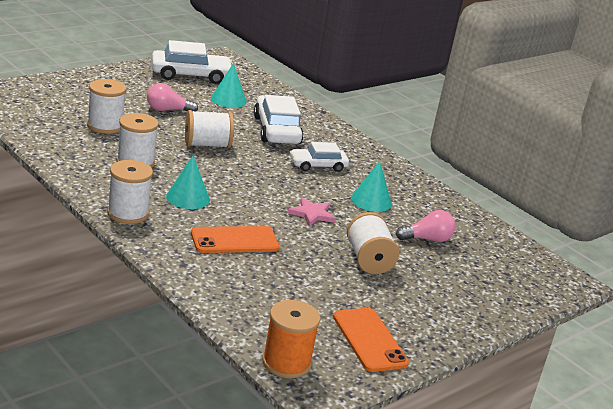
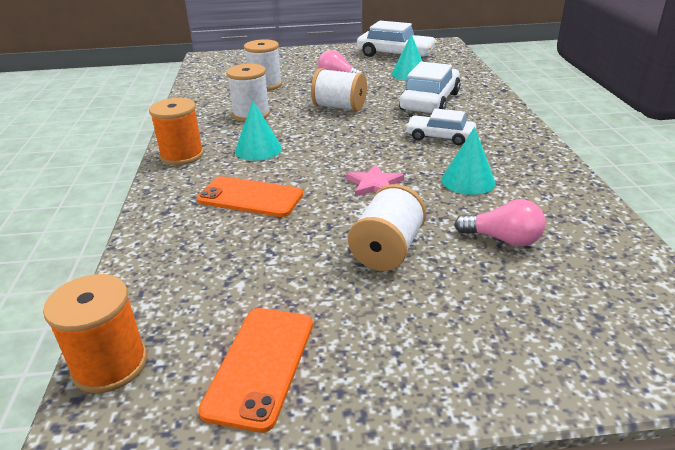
camera: 40 degrees right, 5 degrees up
(128, 213) = (182, 155): white spool -> orange spool

